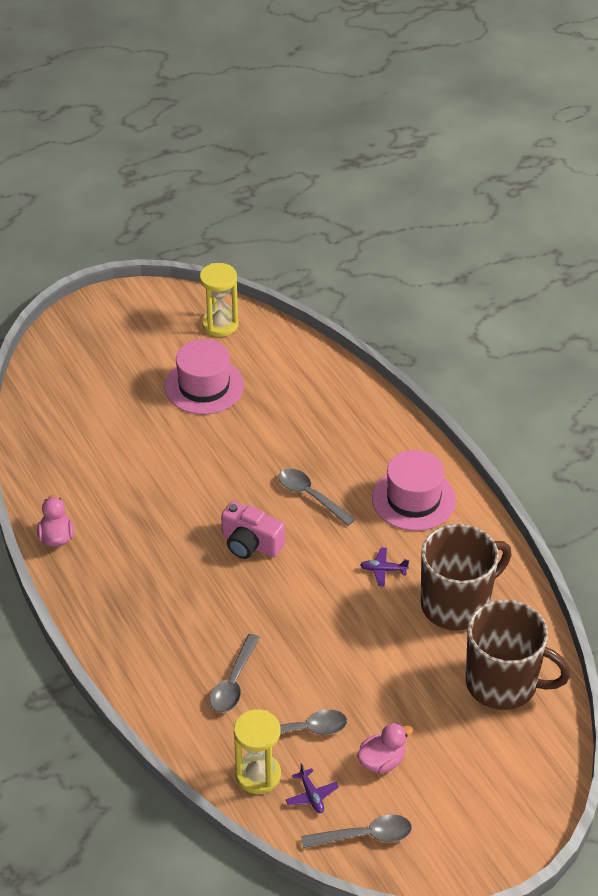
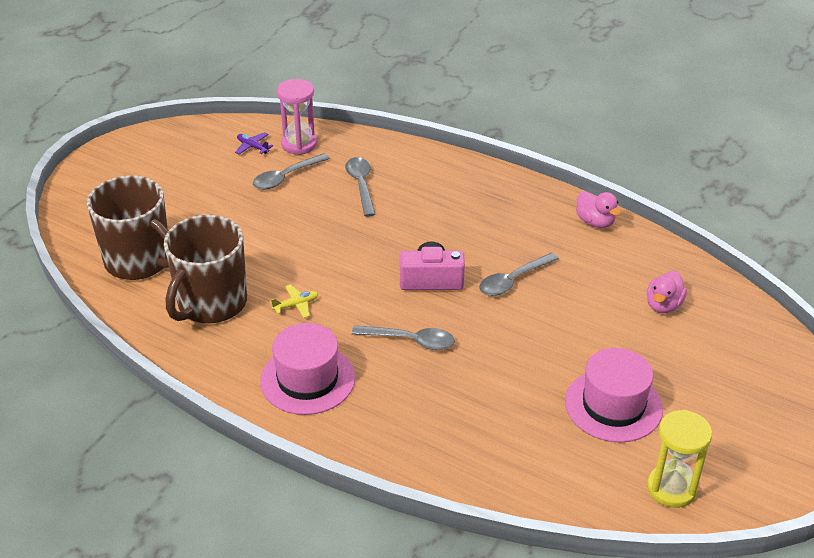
camera: 150 degrees right, 5 degrees down
(258, 775) = (299, 144): yellow hourglass -> pink hourglass
(364, 836) = (201, 140): grey spoon -> grey spoon (513, 280)
(382, 761) = (213, 181): pink duck -> pink duck (663, 305)
(383, 570) = (296, 305): purple plane -> yellow plane
(503, 683) = (139, 261): brown mug -> brown mug turned 135 degrees counterclockwise

